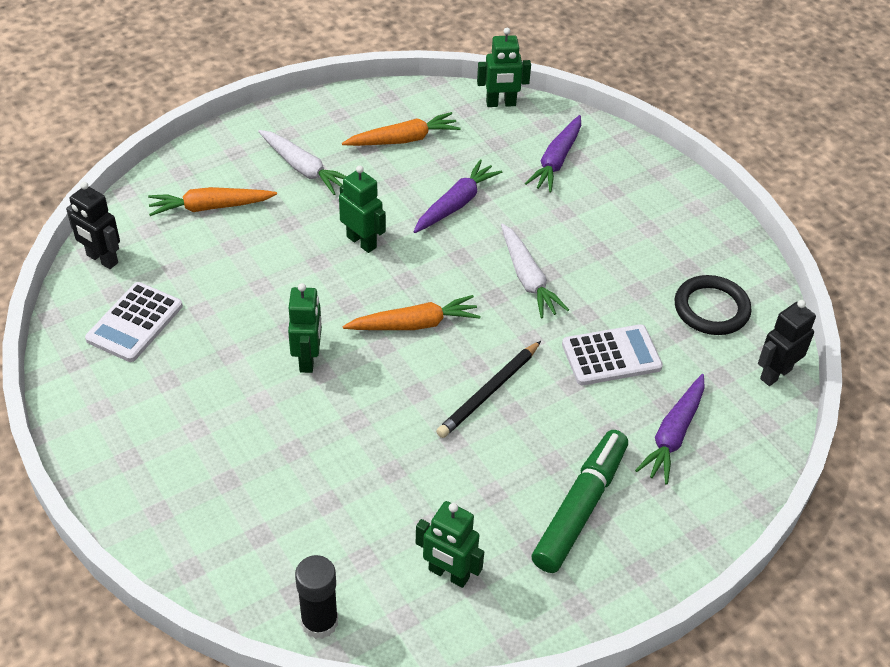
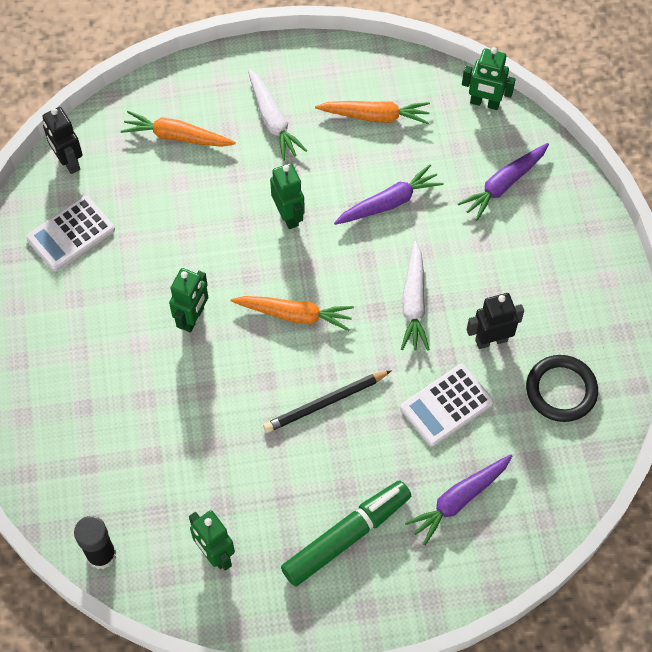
camera: 25 degrees right, 15 degrees up
(611, 356) = (446, 405): white calculator -> white calculator turned 135 degrees clockwise
(775, 374) = (581, 475): black robot -> black robot (491, 340)

